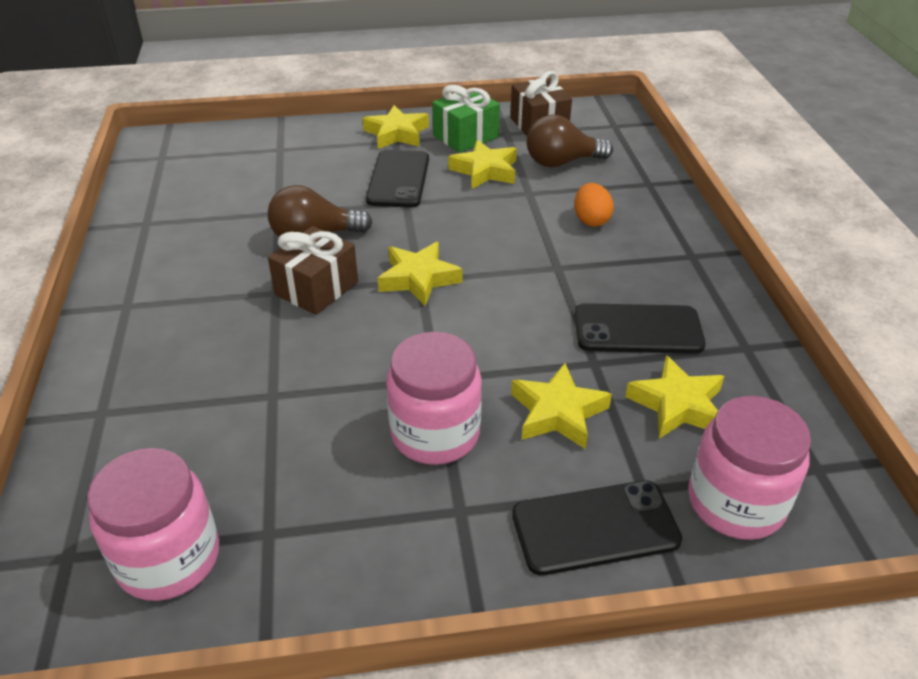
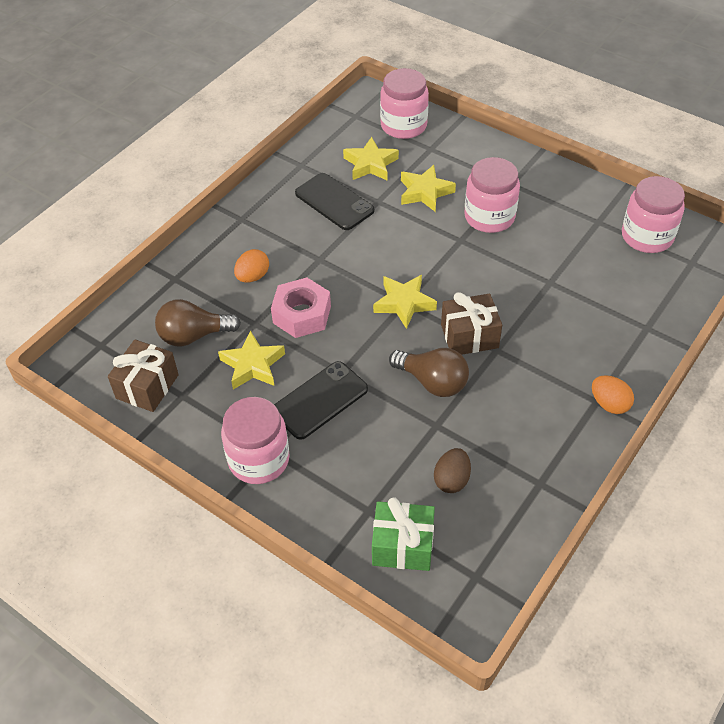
camera: 135 degrees left, 10 degrees up
(110, 310) = (609, 404): none -> orange egg
(229, 190) = (451, 480): none -> brown egg
(396, 133) = (259, 459): yellow star -> pink jar
(465, 136) = (215, 414): green gift -> green gift (402, 546)
(501, 219) = (302, 314): none -> pink nut
(561, 162) = (194, 335): brown light bulb -> brown light bulb turned 135 degrees clockwise
(595, 528) = (466, 149): black phone -> none

